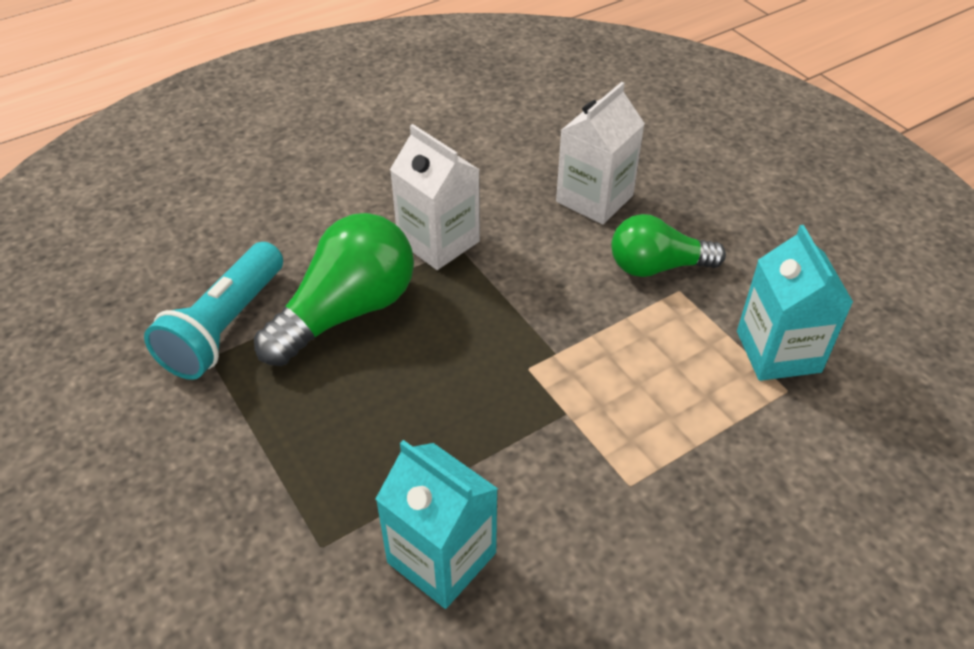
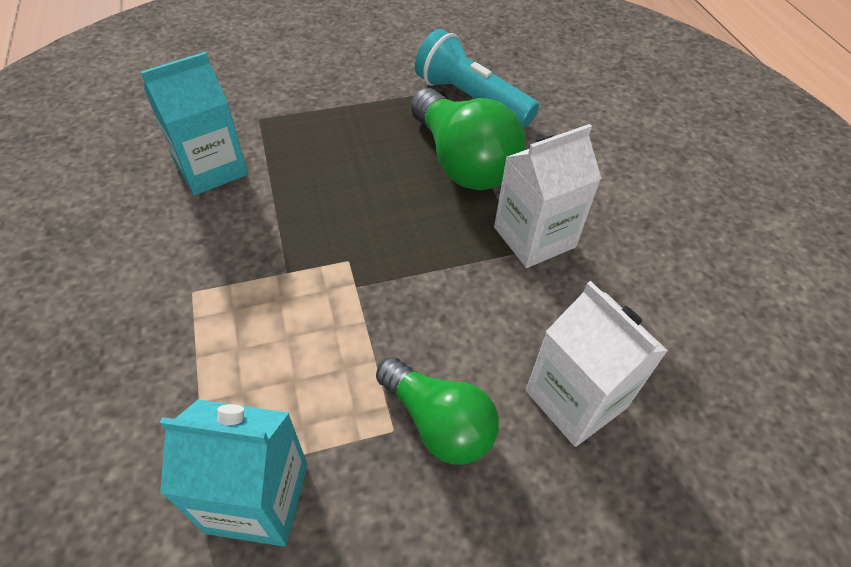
camera: 105 degrees right, 5 degrees up
(657, 266) = (438, 422): green light bulb -> green light bulb turned 120 degrees clockwise

